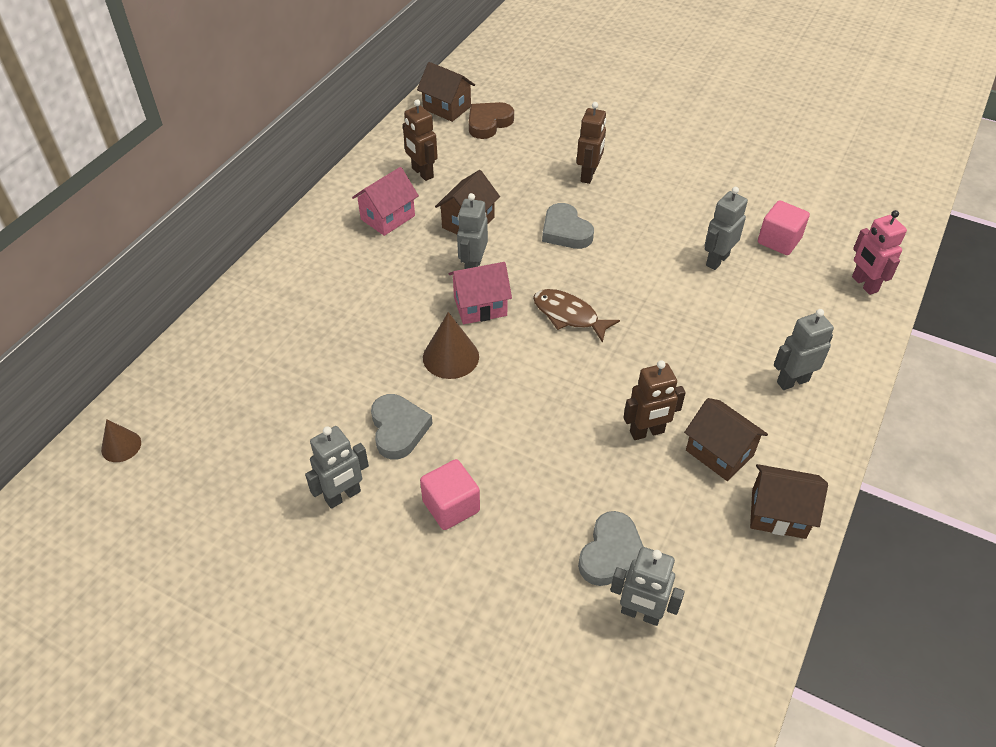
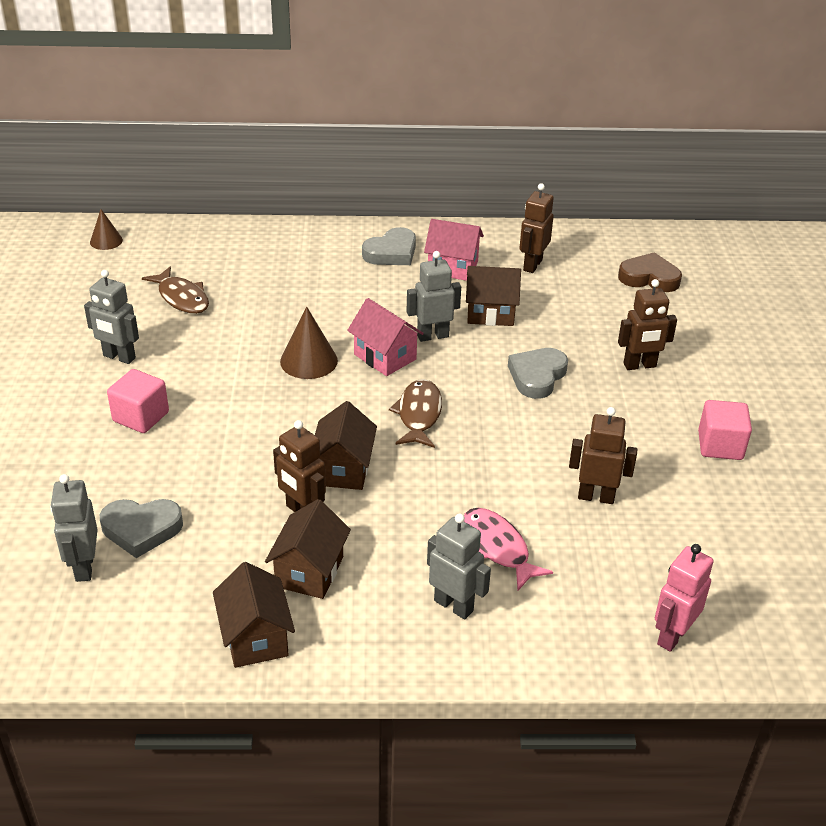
camera: 60 degrees right, 10 degrees down
(282, 415) = (182, 298): none -> brown fish
(398, 429) = (206, 361): grey heart -> grey heart (391, 253)
(447, 108) = (643, 246): brown house -> brown house (343, 469)
(717, 260) = (596, 497): grey robot -> brown robot
(744, 333) = (497, 548): none -> pink fish
(779, 241) = (678, 540): pink cube -> pink cube (720, 446)

